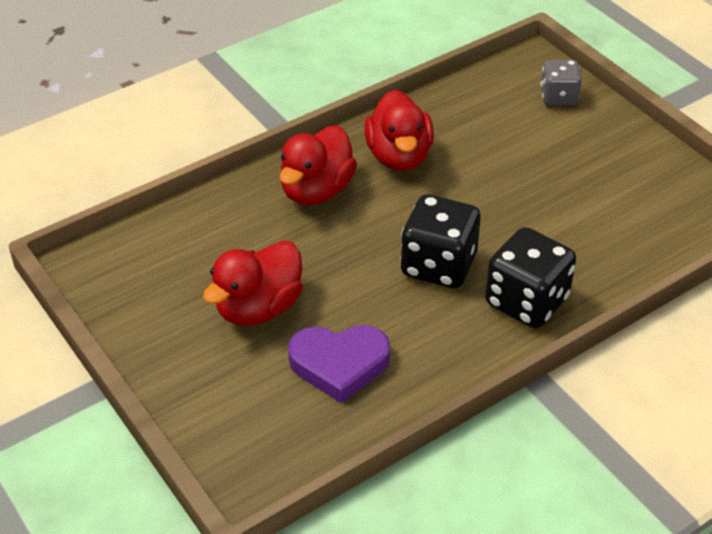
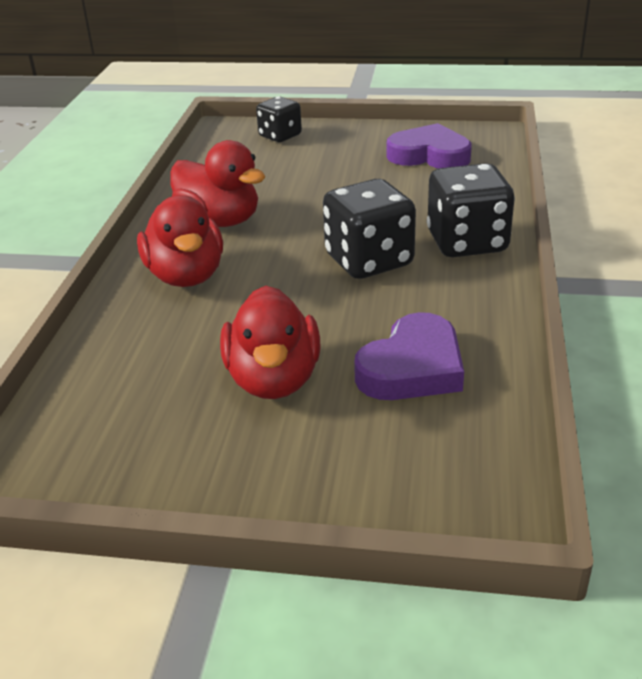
camera: 45 degrees left, 10 degrees down
(558, 97) = (280, 136): grey dice -> black dice
(639, 199) = (429, 155): none -> purple heart

